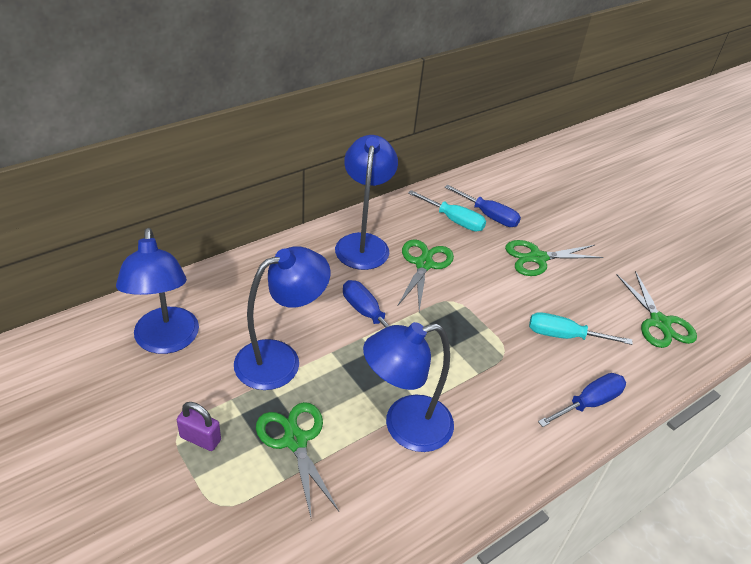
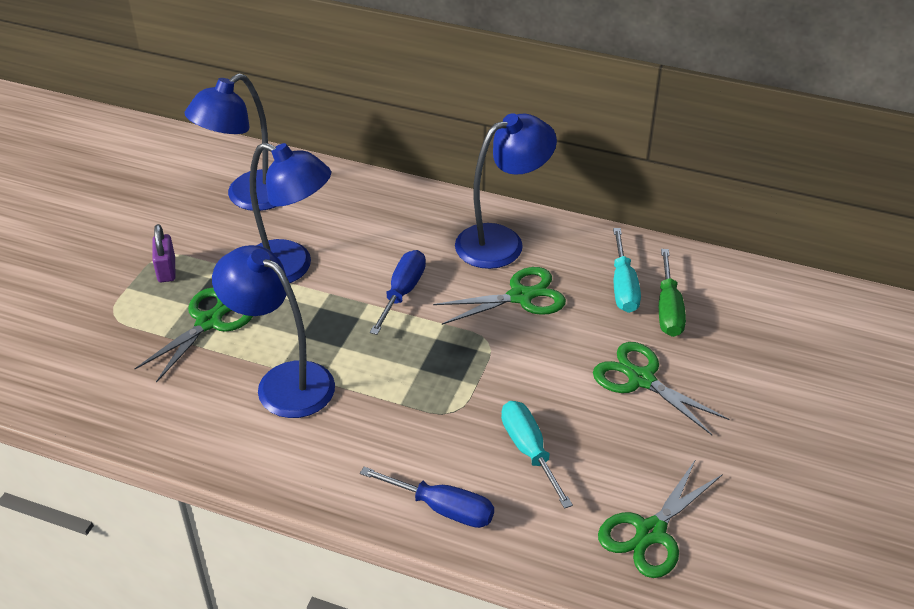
camera: 60 degrees right, 0 degrees up
(488, 215) = (668, 309): blue screwdriver -> green screwdriver

